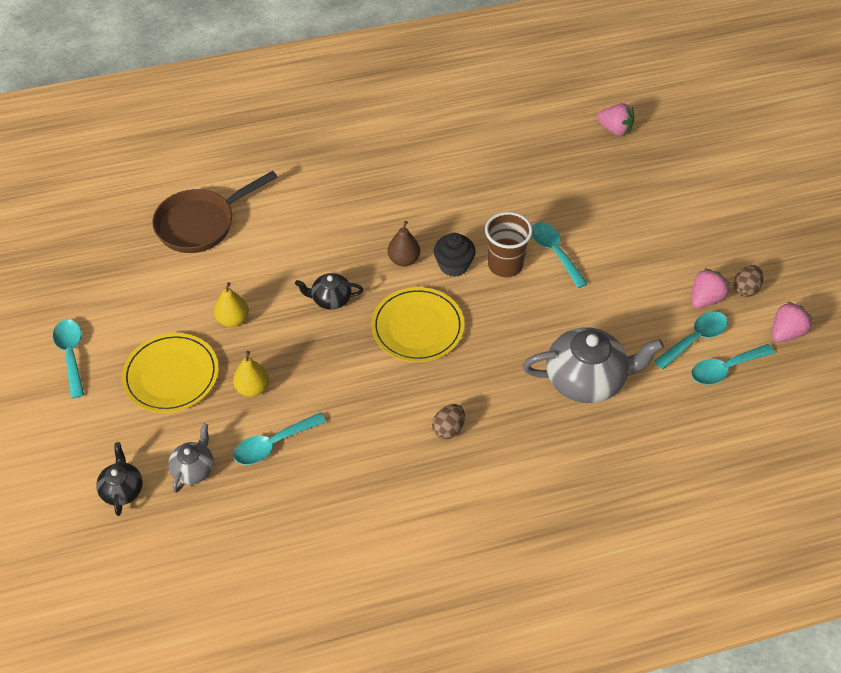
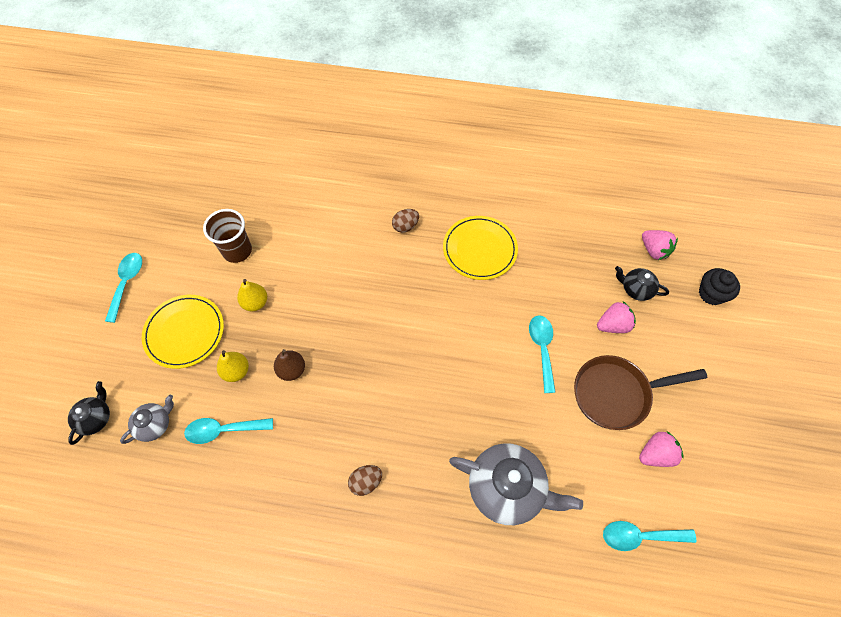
camera: 25 degrees right, 10 degrees up
(201, 224) = (278, 209): brown pan -> brown pan (616, 394)
(330, 299) = (337, 316): black teapot -> black teapot (636, 289)
(404, 260) = (413, 304): brown pear -> brown pear (292, 370)
(417, 327) = (391, 372): yellow plate -> yellow plate (479, 249)
(454, 265) = (451, 326): black cupcake -> black cupcake (711, 294)
(505, 265) = (493, 343): brown cup -> brown cup (237, 251)
(695, 339) = (626, 491): turquoise spoon -> none
(745, 289) = (699, 460): brown egg -> brown egg (405, 226)
(786, 333) = (717, 525): pink strawberry -> pink strawberry (613, 325)

